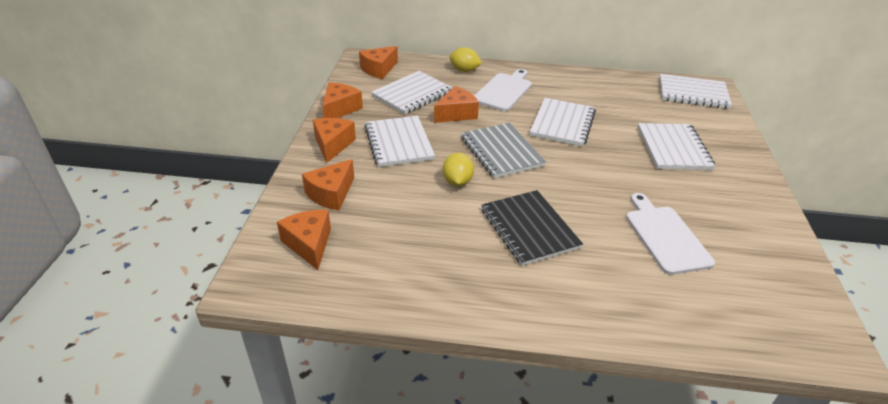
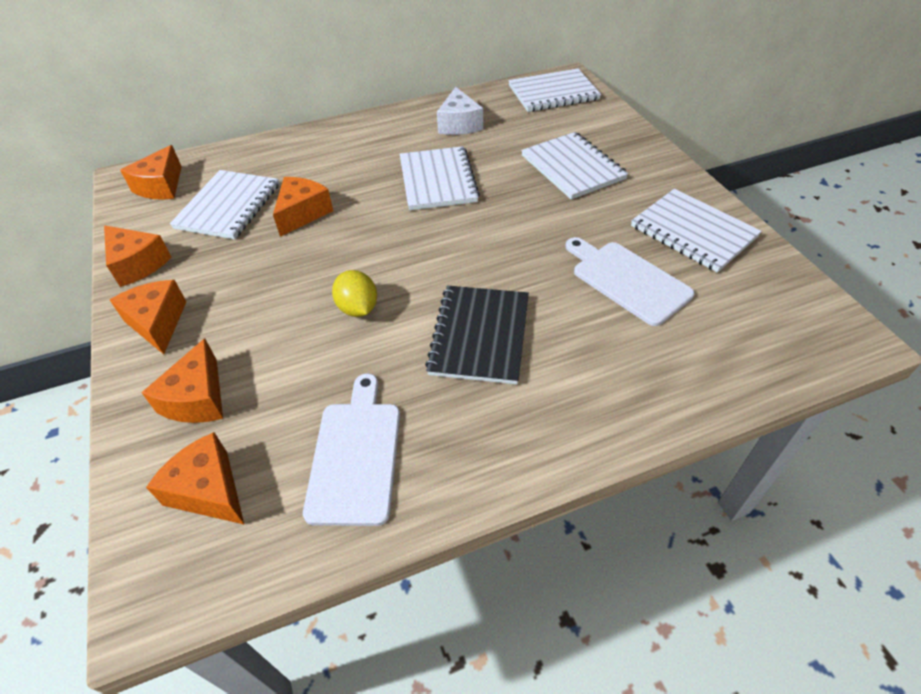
camera: 25 degrees left, 10 degrees up
(340, 109) = (138, 264): orange cheese -> orange cheese turned 135 degrees clockwise
(398, 143) = (250, 283): white notebook -> white notebook (693, 232)
(464, 70) = (278, 149): yellow lemon -> none
(501, 152) = (388, 245): grey notebook -> none
(504, 91) = (344, 161): white cutting board -> white cutting board (356, 455)
(529, 228) = (480, 335): black notebook -> black notebook turned 60 degrees clockwise
(602, 92) = (459, 124): none -> white cheese

